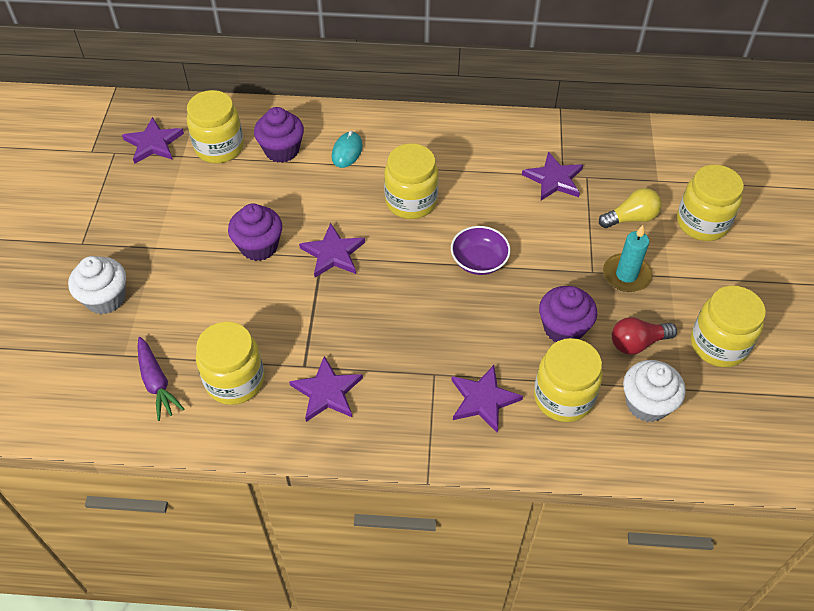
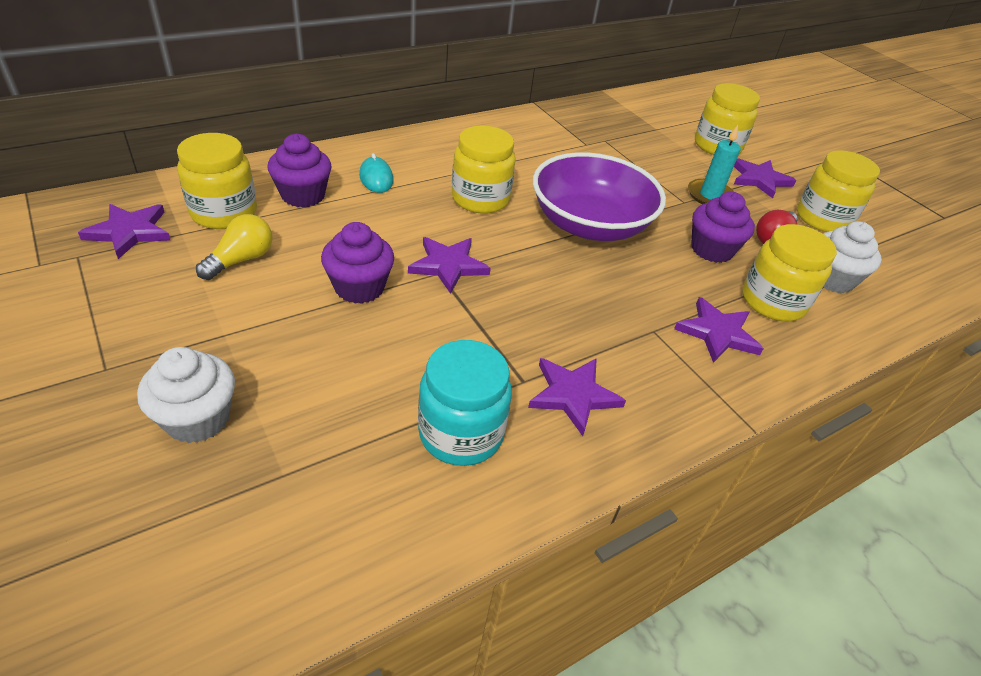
camera: 40 degrees left, 10 degrees down
(156, 383) = (361, 485): purple carrot -> none
(235, 380) = (461, 433): yellow jar -> turquoise jar
(479, 261) = (590, 224): purple bowl -> purple bowl, size x1.99
(554, 179) = (582, 148): purple star -> purple star (759, 179)
(631, 218) = (668, 157): yellow light bulb -> yellow light bulb (241, 260)

